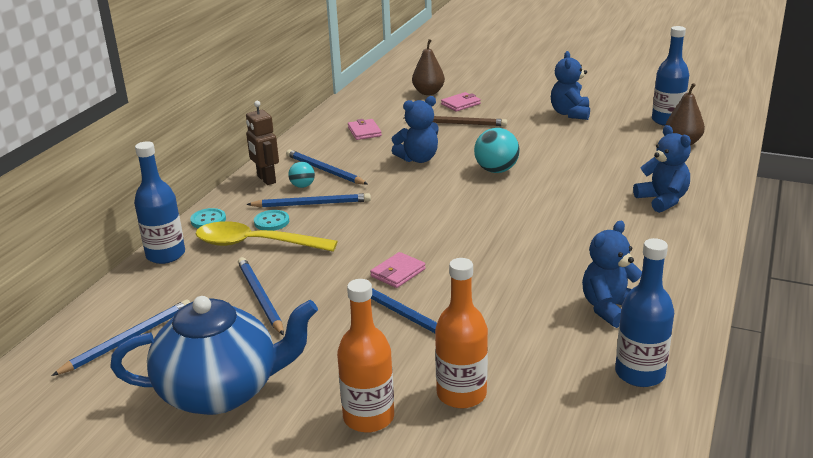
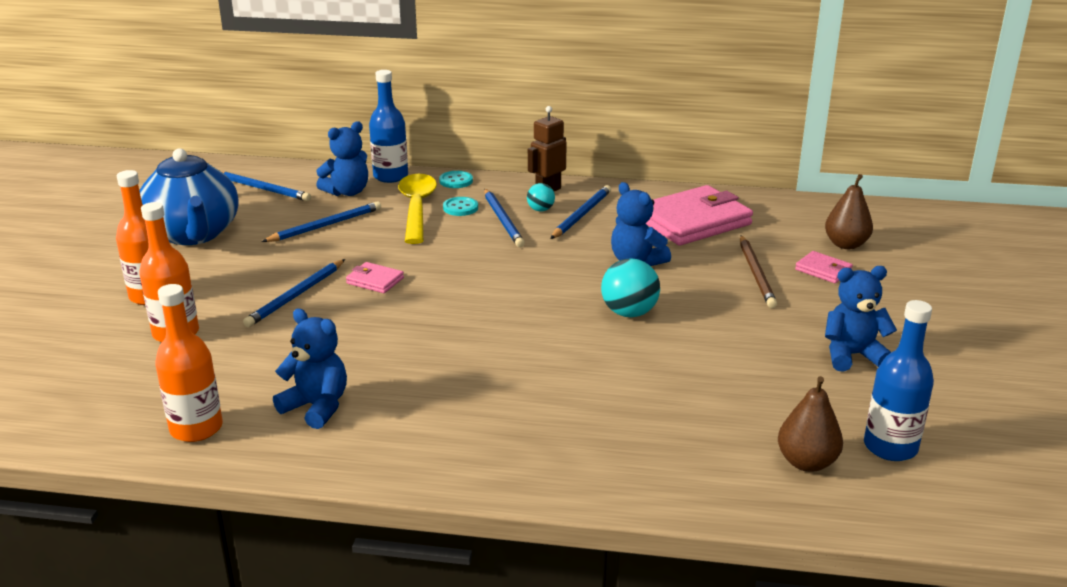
camera: 75 degrees right, 0 degrees up
(364, 132) = (693, 221): pink wallet -> pink wallet, size x2.22
(639, 373) = (196, 428): blue bottle -> orange bottle
(662, 200) = (594, 442): blue teddy bear -> blue teddy bear (347, 192)

